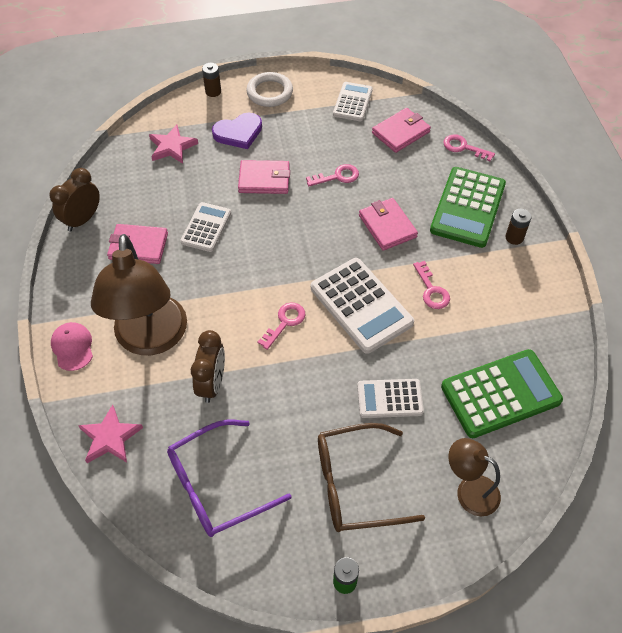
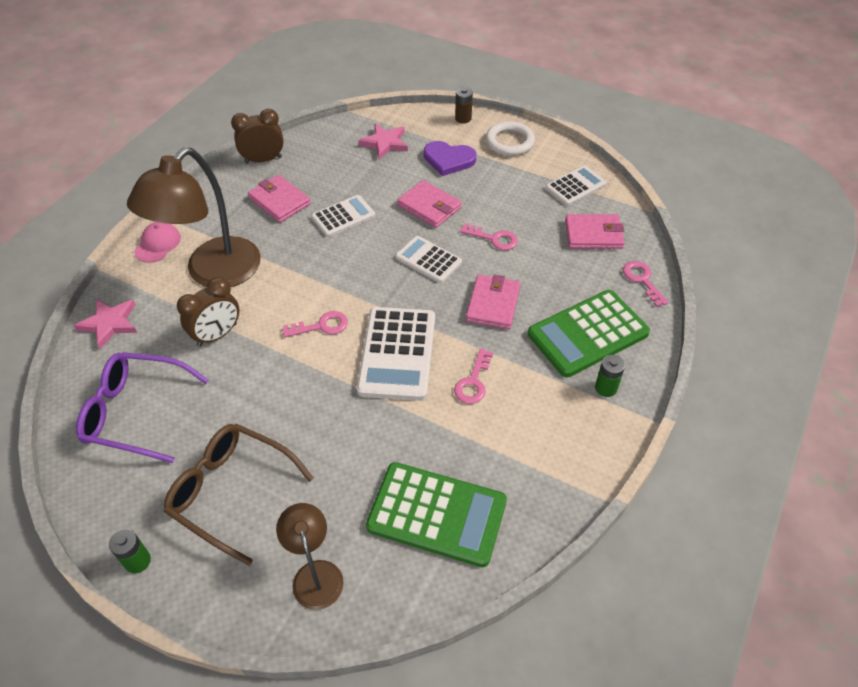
camera: 40 degrees right, 5 degrees down
(389, 399) = (336, 445): white calculator -> white calculator (428, 260)
(514, 237) = (606, 388): brown battery -> green battery

